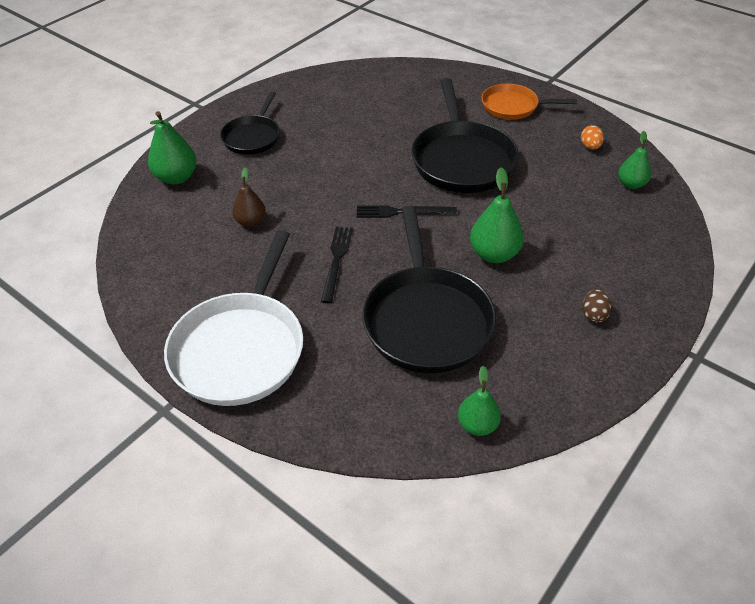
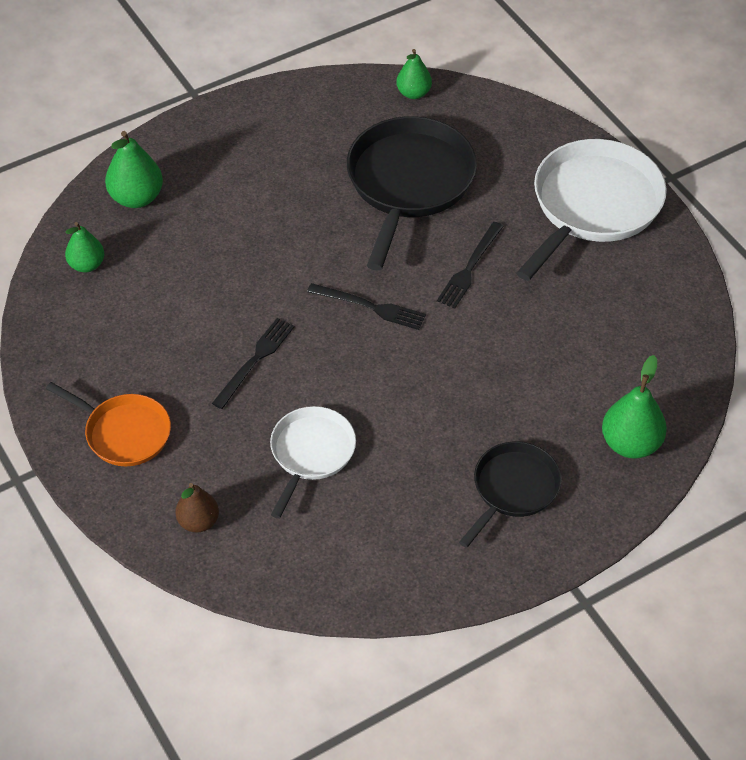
camera: 160 degrees left, 5 degrees up
(251, 222) = (550, 345): brown pear -> brown pear (198, 522)
(391, 124) = (311, 453): none -> white pan
(462, 160) = (255, 360): black pan -> black fork
(494, 254) = (302, 227): green pear -> green pear (136, 198)
(590, 147) = (83, 331): orange egg -> none
(593, 315) = (252, 144): brown egg -> none

